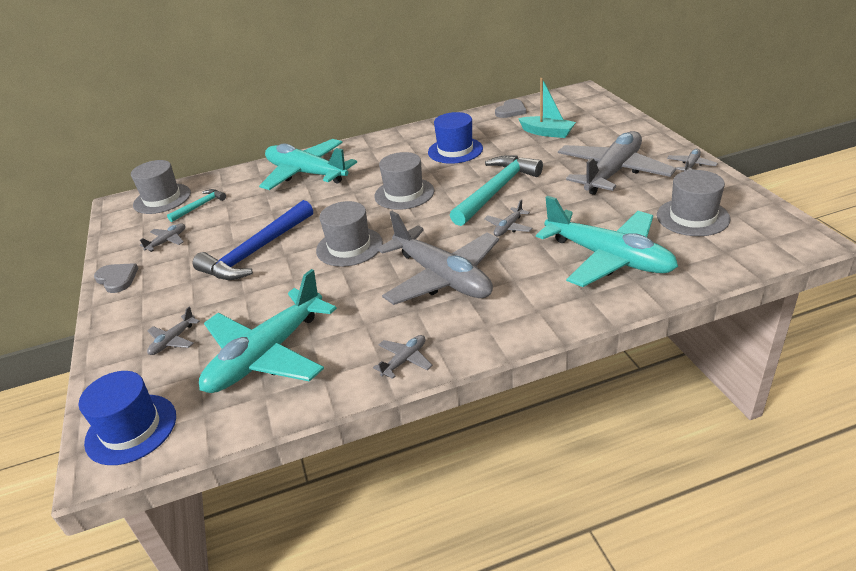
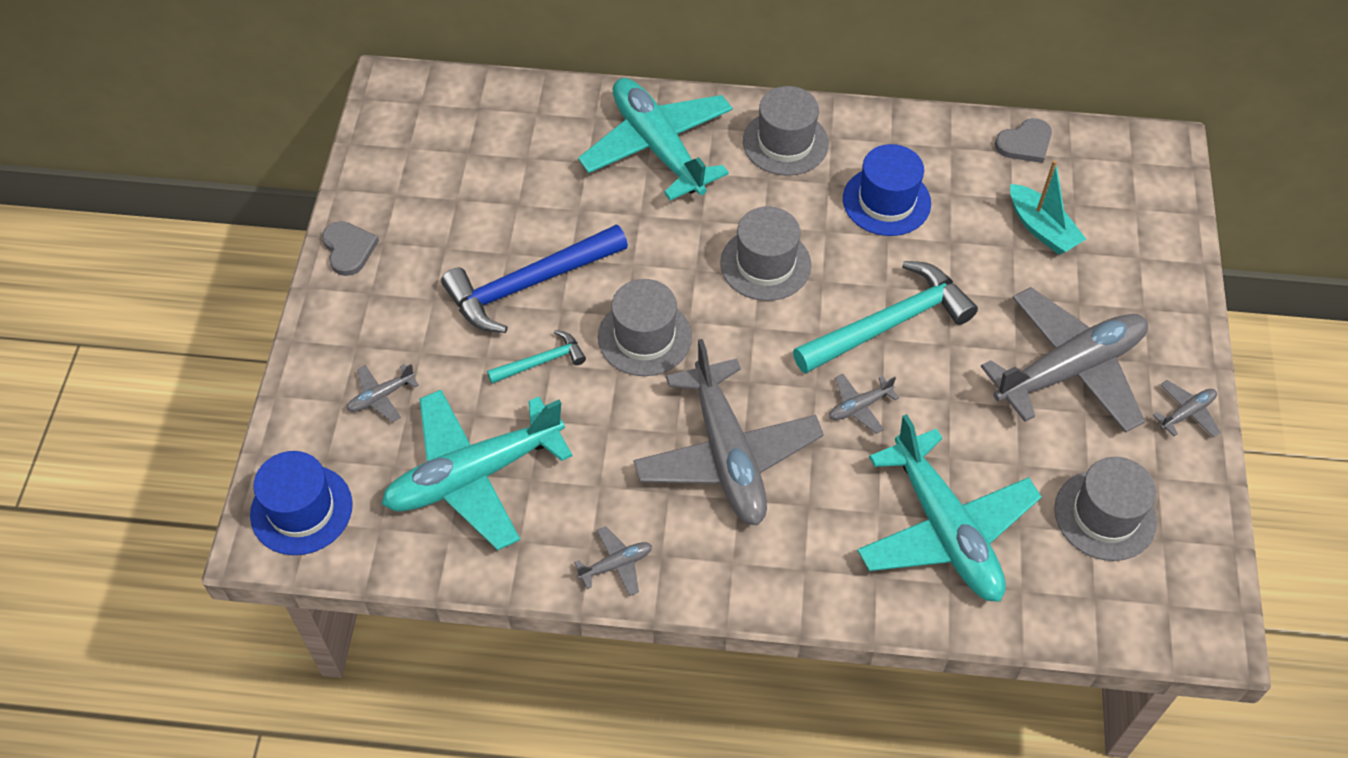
camera: 20 degrees right, 20 degrees up
(162, 199) = (449, 104): grey hat -> grey hat (785, 142)
(167, 241) = (428, 204): grey plane -> none
(200, 206) = (492, 148): turquoise hammer -> turquoise hammer (541, 362)

